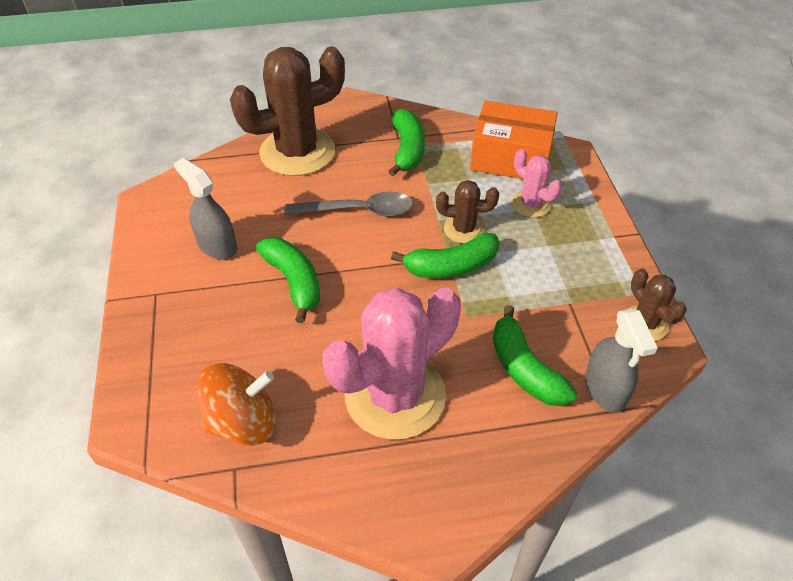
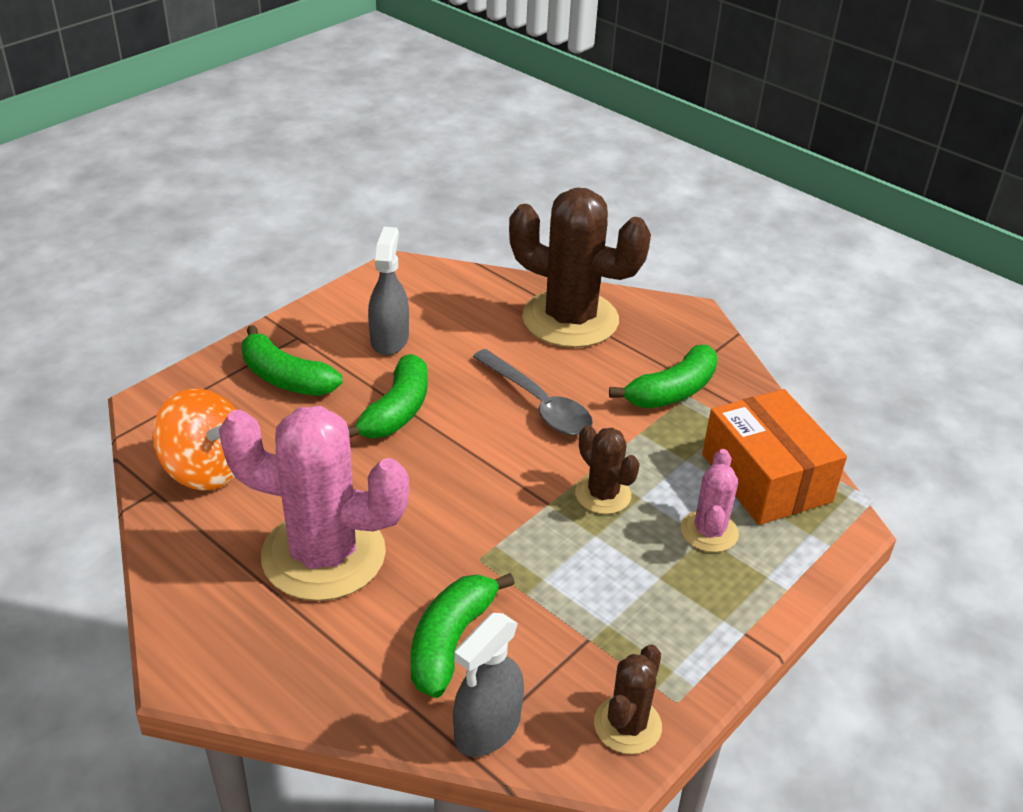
camera: 50 degrees right, 10 degrees down
(451, 266) = (537, 512): green banana -> green banana (286, 378)

